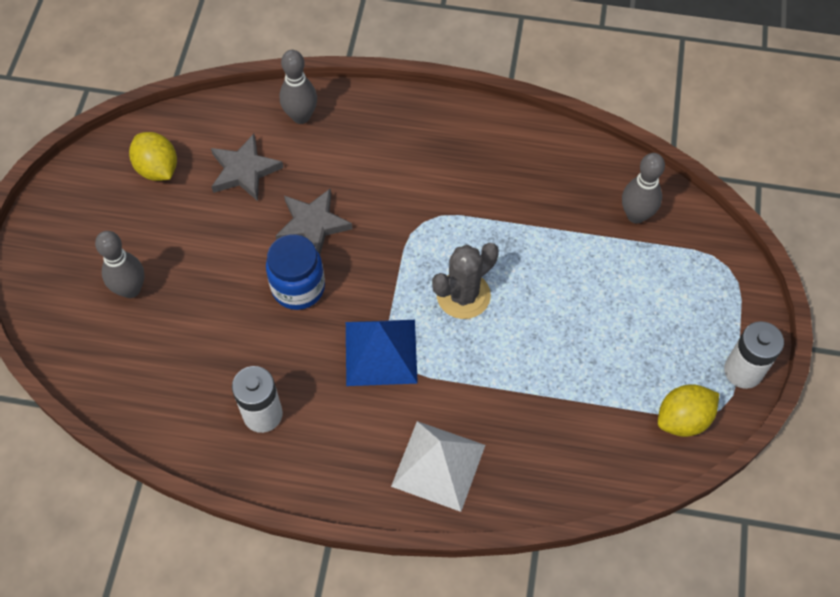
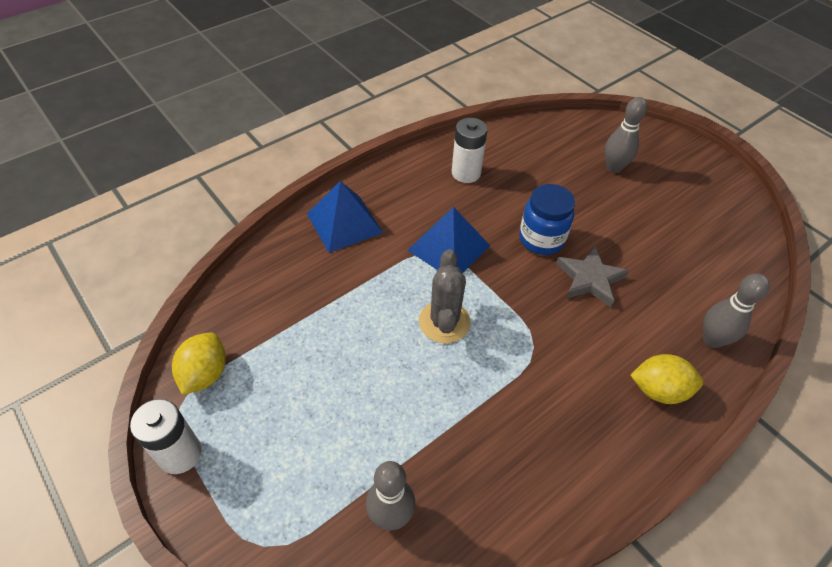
camera: 130 degrees right, 10 degrees down
(157, 169) = (714, 229): yellow lemon -> yellow lemon (658, 390)
(244, 171) = (676, 272): grey star -> none
(438, 465) = (344, 223): white pyramid -> blue pyramid

